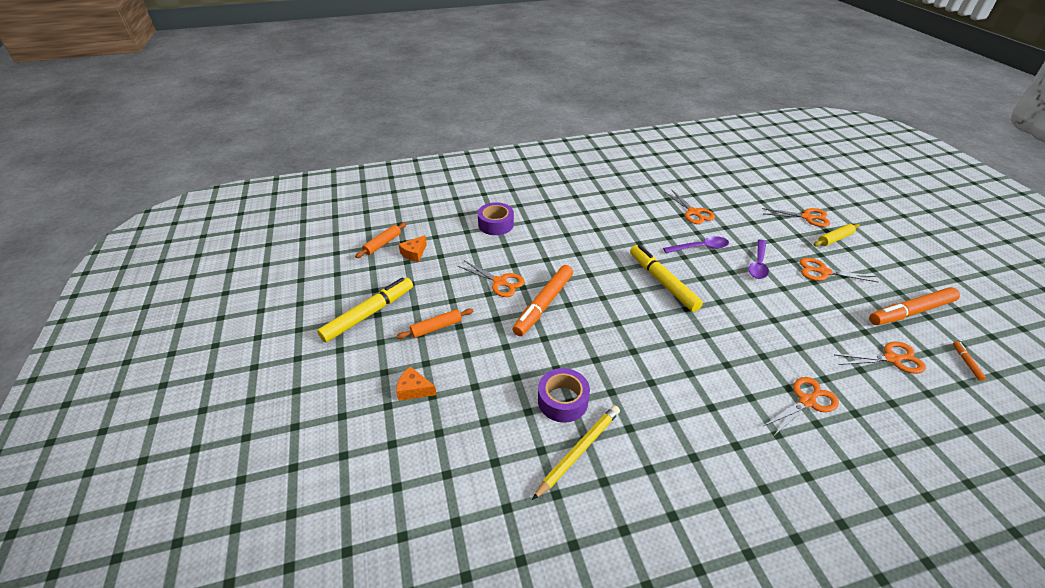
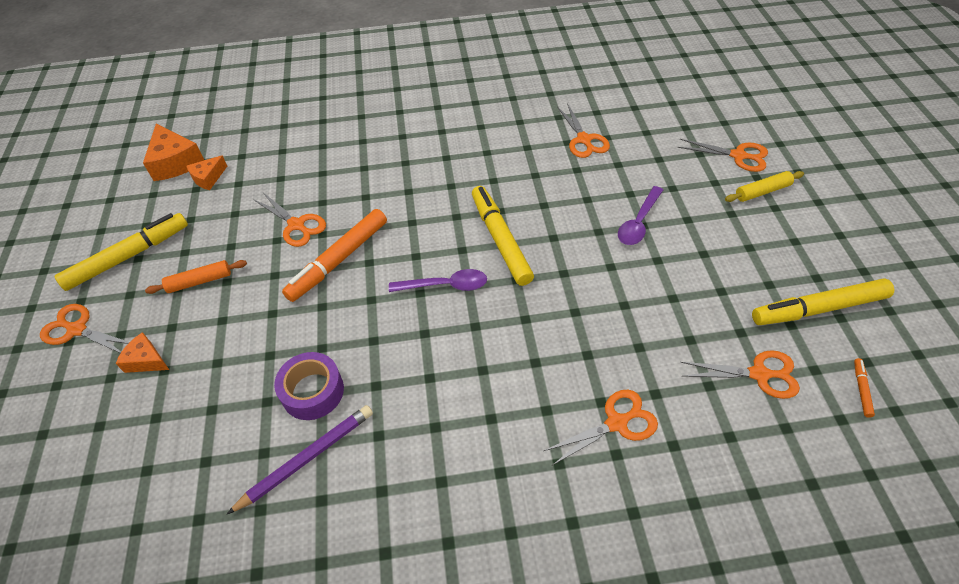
camera: 10 degrees right, 10 degrees up
(382, 244) = (175, 162): orange rolling pin -> orange cheese
(496, 224) = (321, 143): purple tape -> none
(579, 451) = (307, 458): yellow pencil -> purple pencil
(700, 247) = (571, 193): purple spoon -> purple spoon (445, 285)
(823, 272) = (723, 240): orange scissors -> orange scissors (77, 330)
(910, 312) = (818, 308): orange marker -> yellow marker

